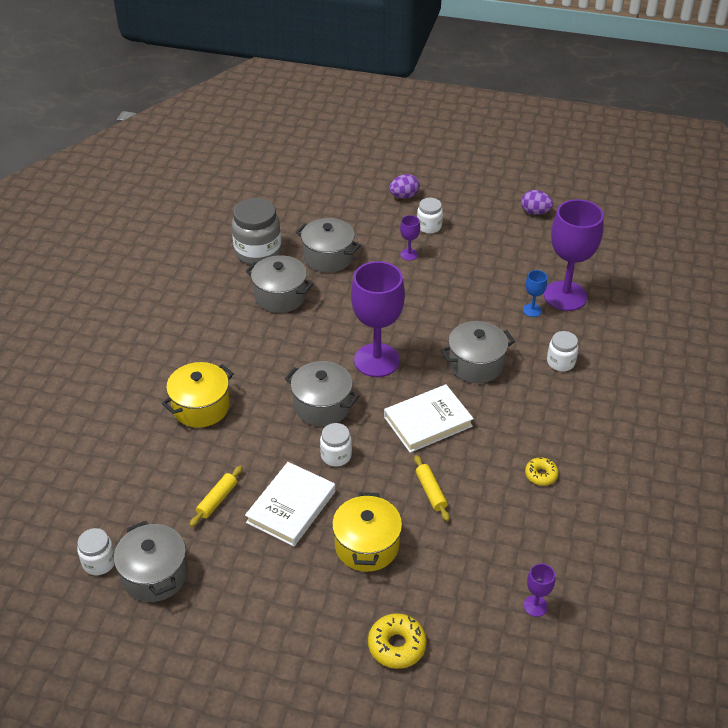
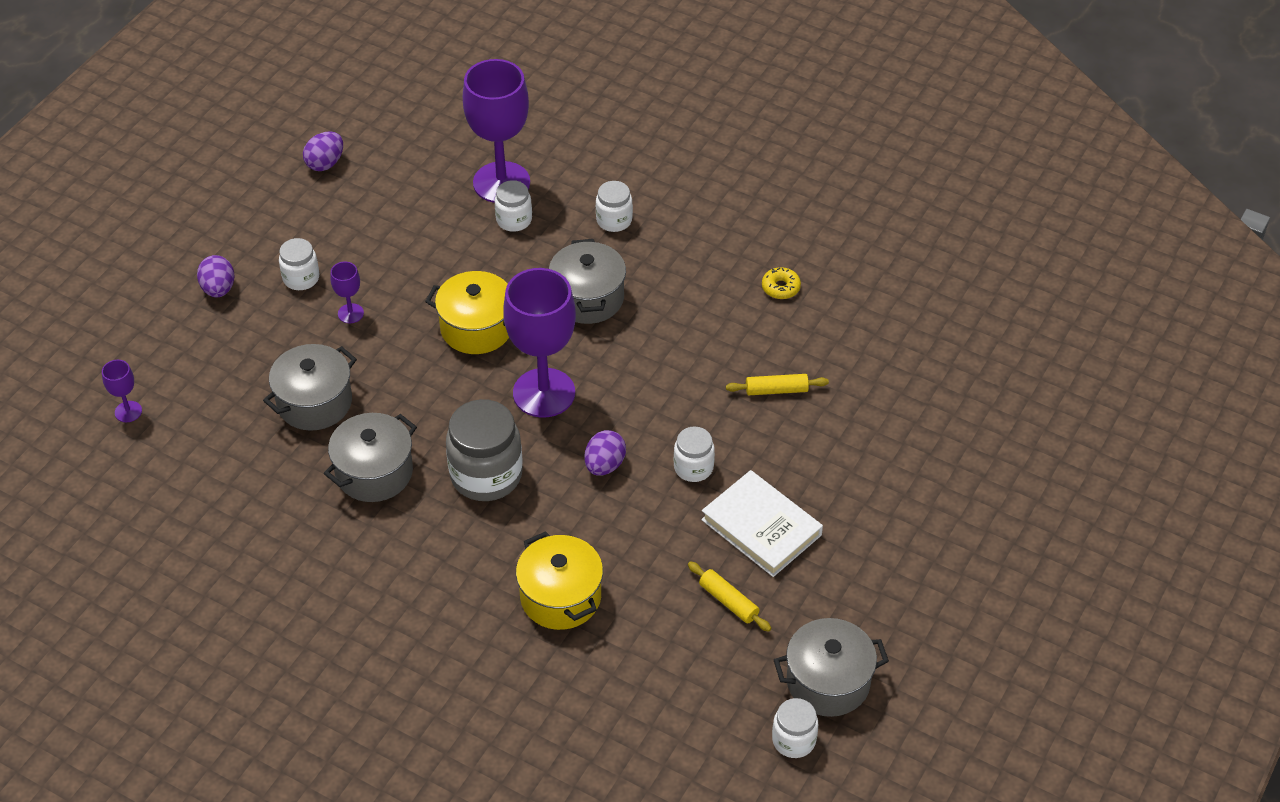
camera: 75 degrees left, 5 degrees up
(258, 252) = (264, 482): grey jar -> grey jar (486, 475)
(322, 406) = (604, 465): grey pot -> purple egg
(367, 545) = (838, 466): yellow pot -> yellow pot (477, 328)
(397, 645) = (975, 468): yellow donut -> none
(428, 421) = (667, 367): white book -> none
(532, 310) = (514, 220): blue goblet -> white jar
(535, 606) = (952, 341): purple goblet -> purple goblet (128, 411)

